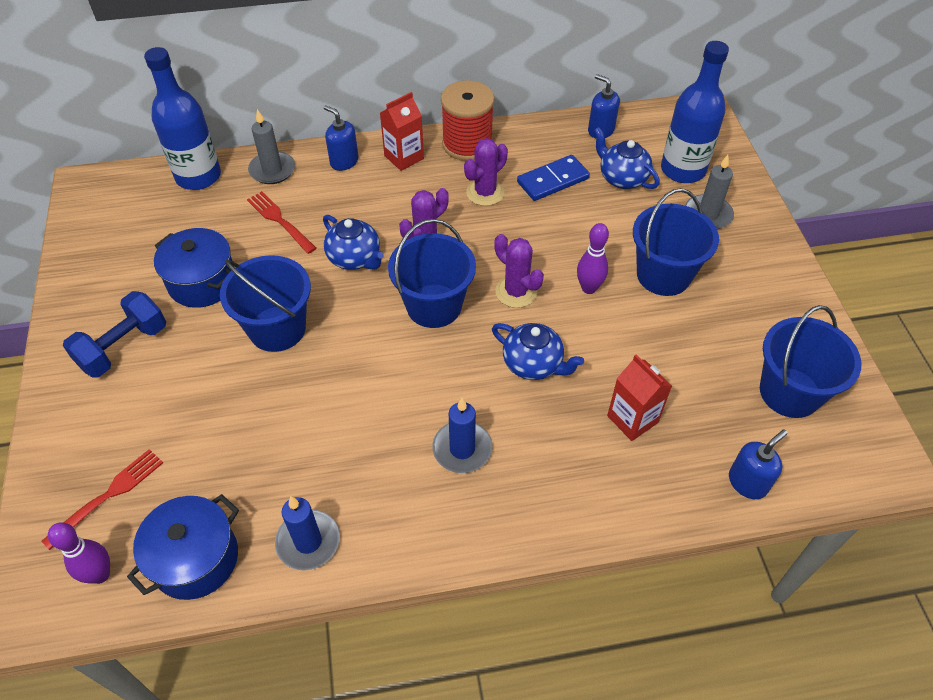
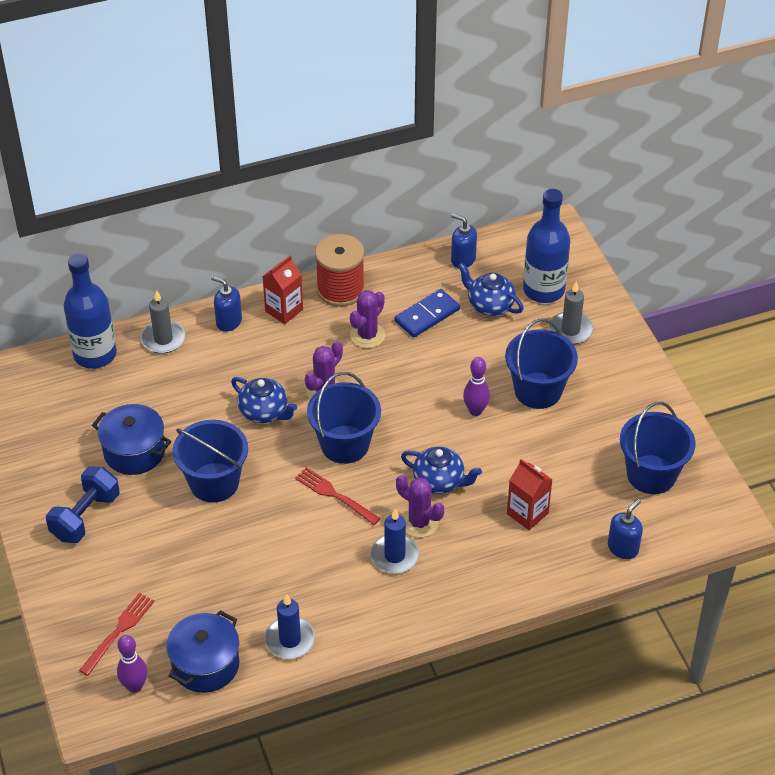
camera: 10 degrees left, 5 degrees down
(280, 221) = (186, 387): red fork -> red fork (335, 495)
(516, 292) = (413, 422): purple cactus -> purple cactus (419, 522)

